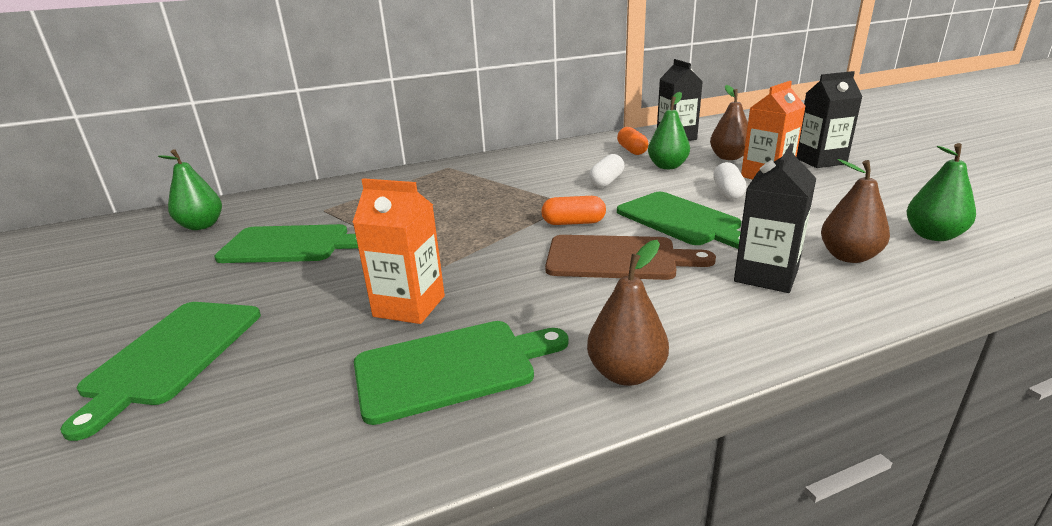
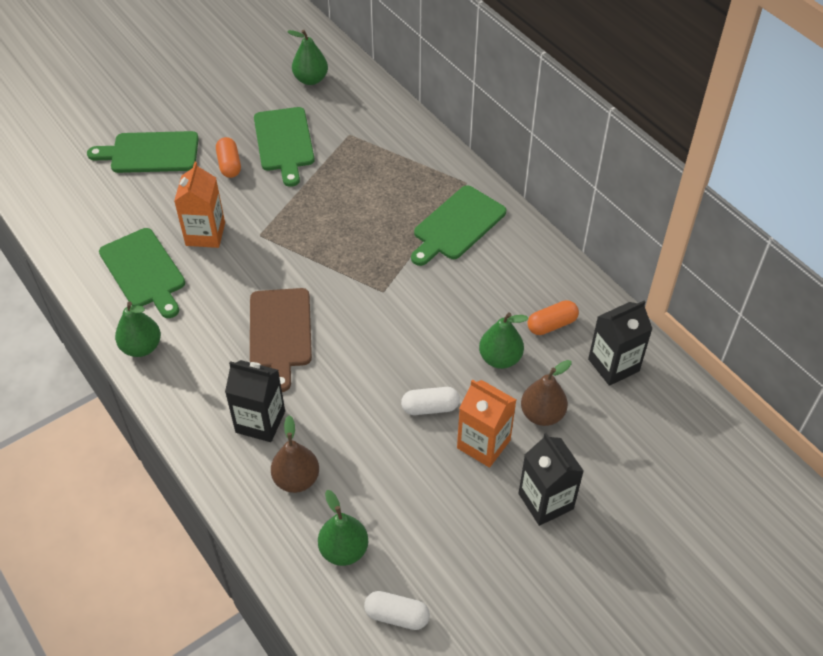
camera: 75 degrees right, 25 degrees up
(573, 223) = (342, 298): orange capsule -> orange capsule (229, 165)
(606, 181) = (446, 311): white capsule -> white capsule (397, 615)
(626, 373) = (141, 347): brown pear -> green pear
(681, 220) = (357, 371): green cutting board -> green cutting board (457, 225)

